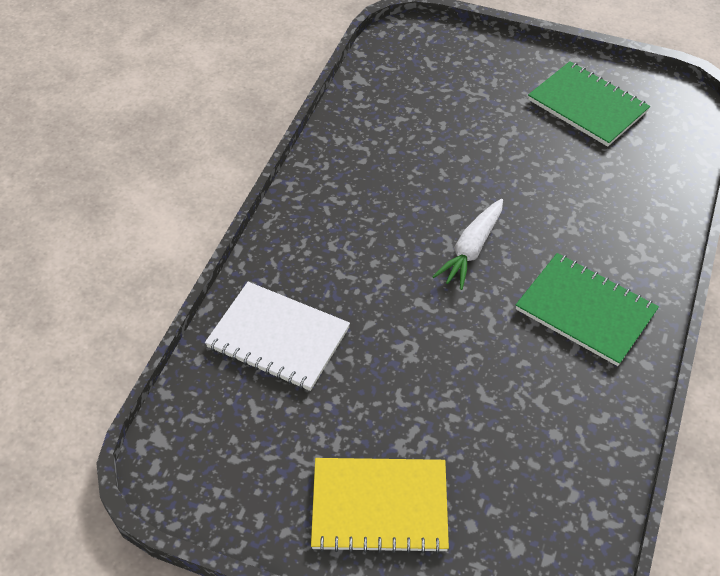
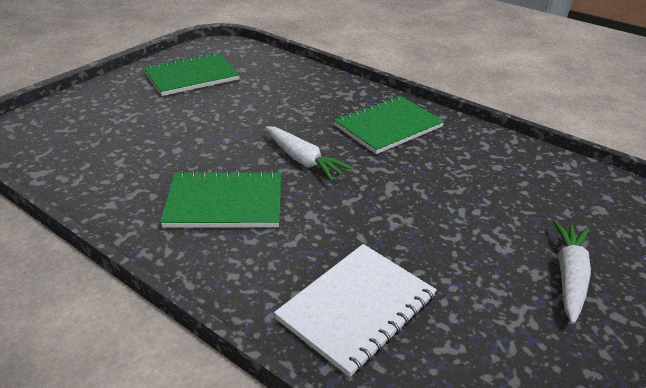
camera: 75 degrees left, 15 degrees down
(374, 211) = (224, 202): none -> green notebook
(379, 506) = (569, 276): yellow notebook -> white carrot

